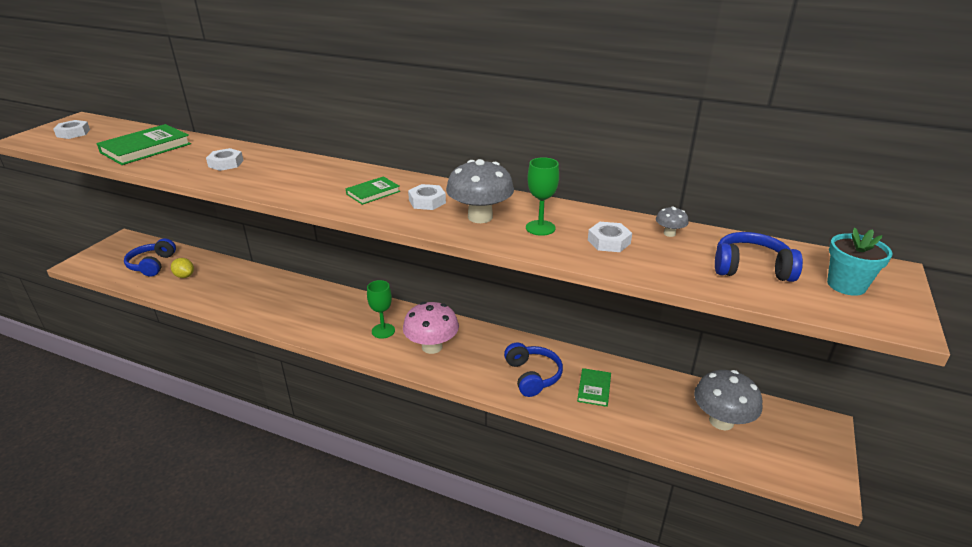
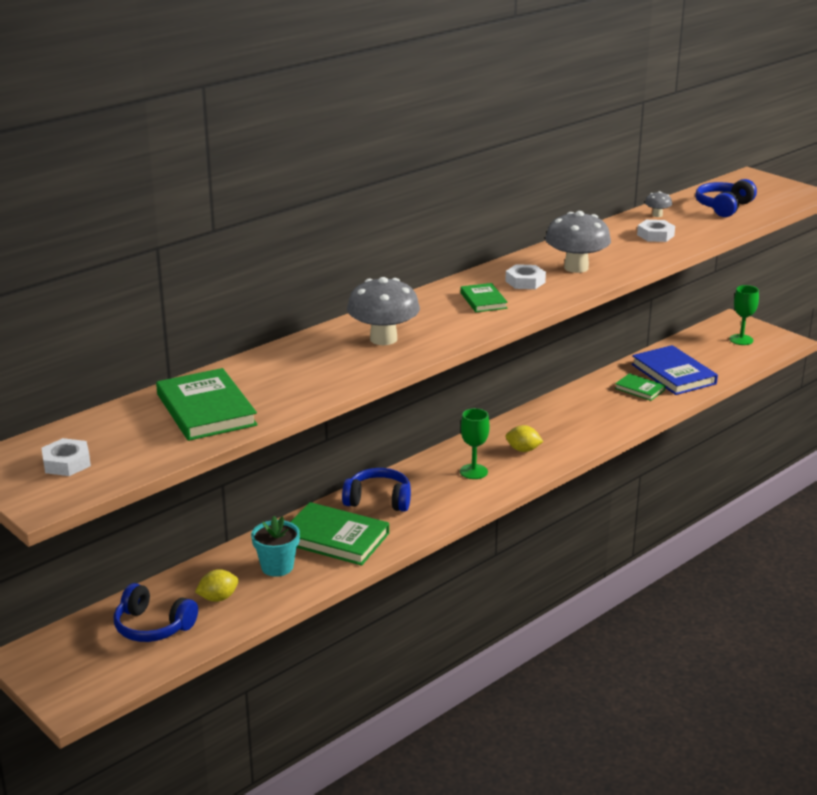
camera: 65 degrees left, 5 degrees down
(226, 163) = (322, 363): white nut -> none
(265, 297) = (335, 538): none -> green book
(432, 347) = (523, 450): pink mushroom -> yellow lemon
(532, 376) = (604, 411): blue headphones -> blue headphones (378, 500)
(540, 228) = (614, 251): green goblet -> green goblet (741, 340)
(647, 405) = (673, 374): none -> blue book
(721, 421) = (708, 353): grey mushroom -> grey mushroom (383, 339)
(846, 285) = (760, 191): turquoise flower pot -> turquoise flower pot (277, 567)

